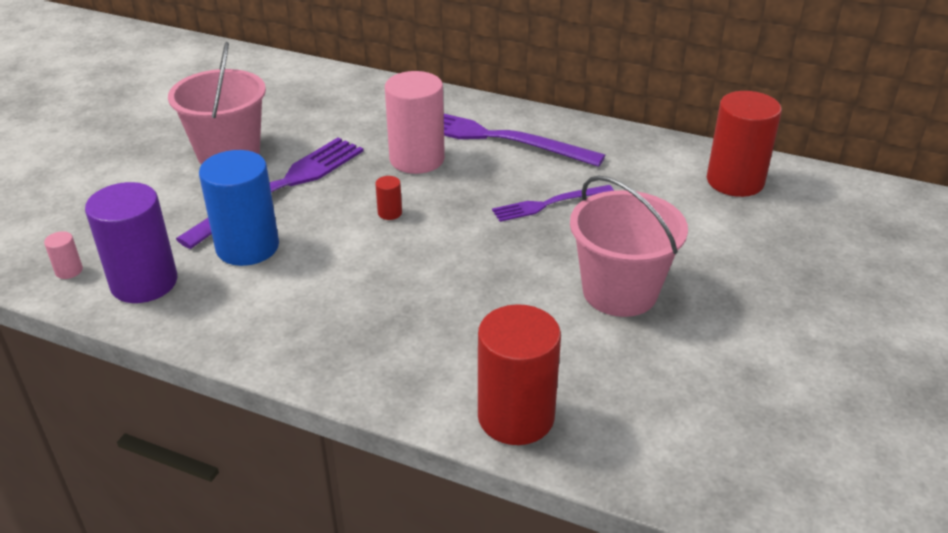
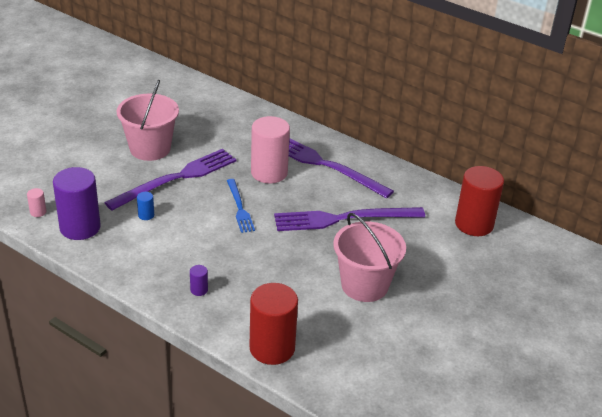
camera: 10 degrees right, 0 degrees up
(247, 247) = (146, 215): blue cylinder -> blue cylinder, size x0.41
(365, 345) = (199, 290): none -> purple cylinder
(390, 213) = (239, 207): red cylinder -> blue fork
(549, 204) = (343, 219): purple fork -> purple fork, size x1.80

